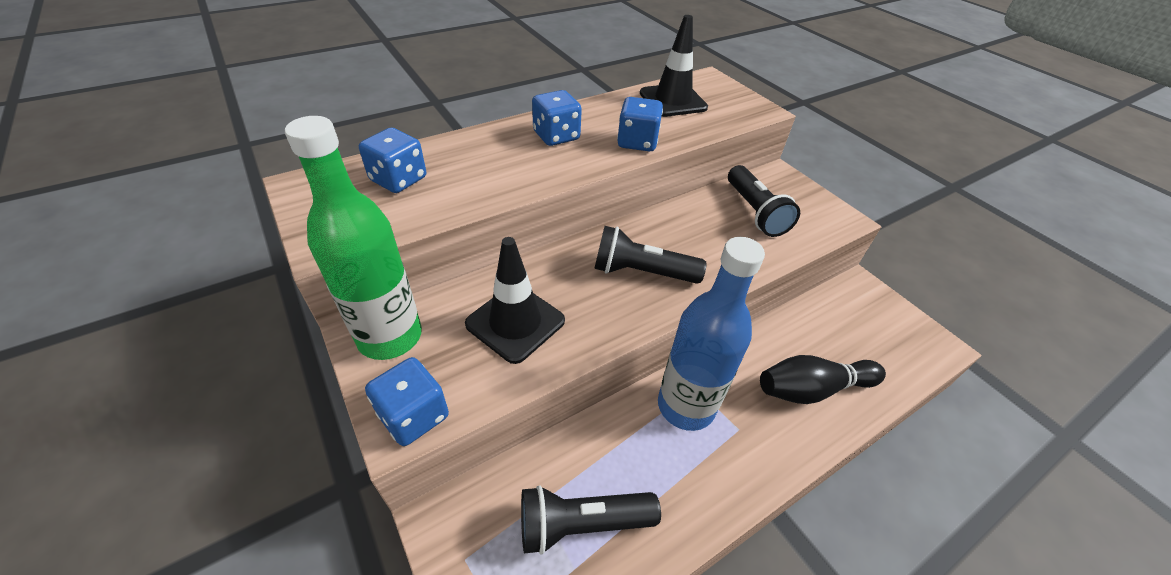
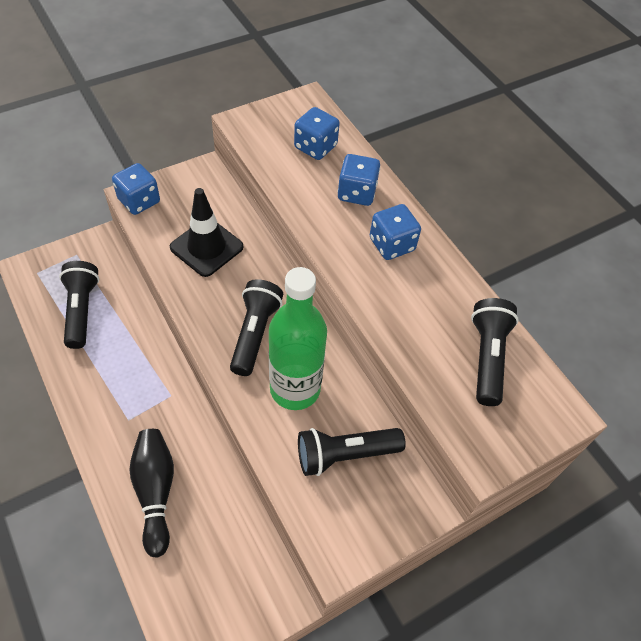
camera: 90 degrees right, 10 degrees up
(390, 337) = (201, 183): green bottle -> green bottle (295, 389)
(637, 142) = (388, 310): blue dice -> blue dice (356, 193)
(673, 100) = (487, 357): black traffic cone -> black flashlight
(686, 406) = (154, 384): blue bottle -> none

